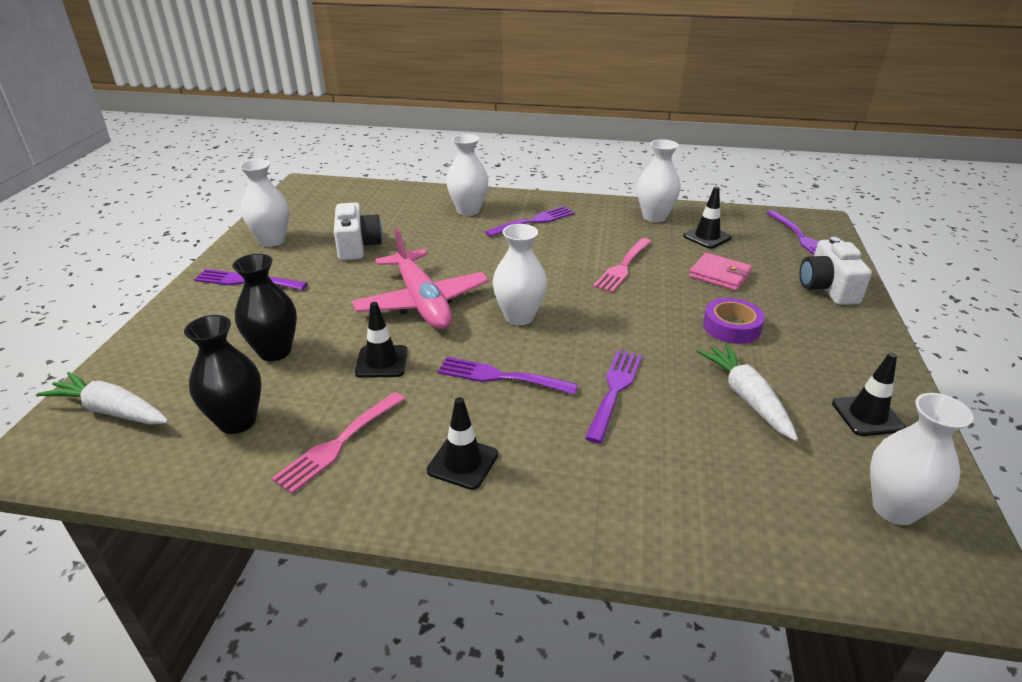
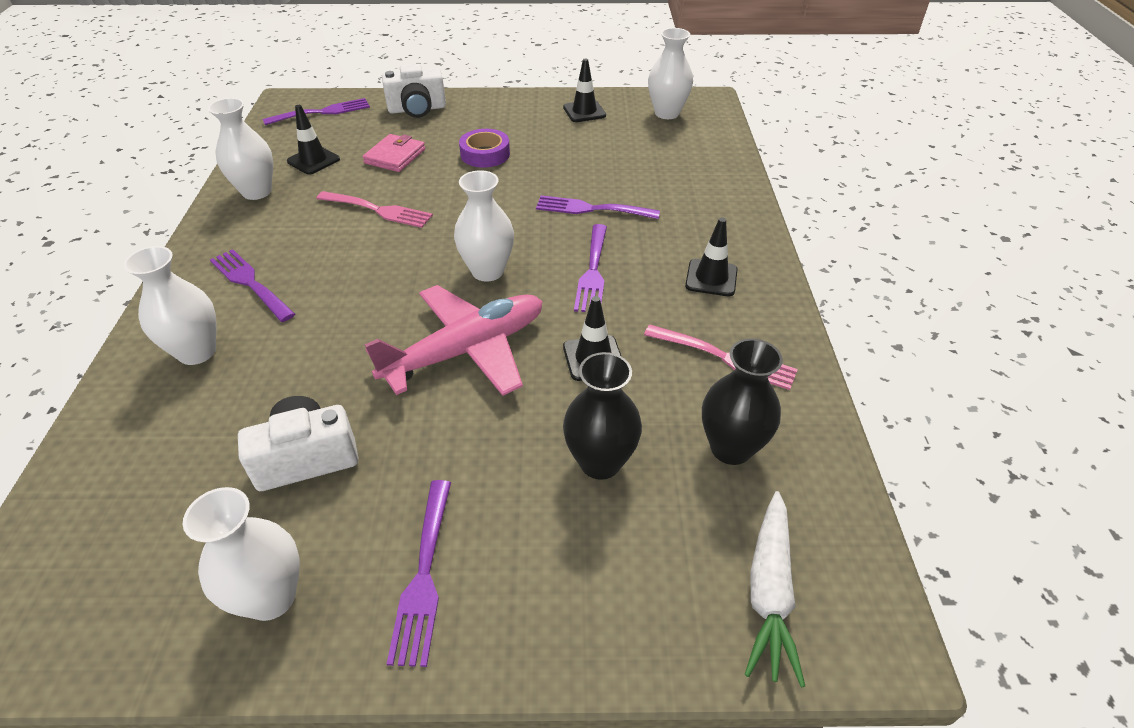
camera: 100 degrees left, 10 degrees up
(746, 397) = (580, 152): white carrot -> none

